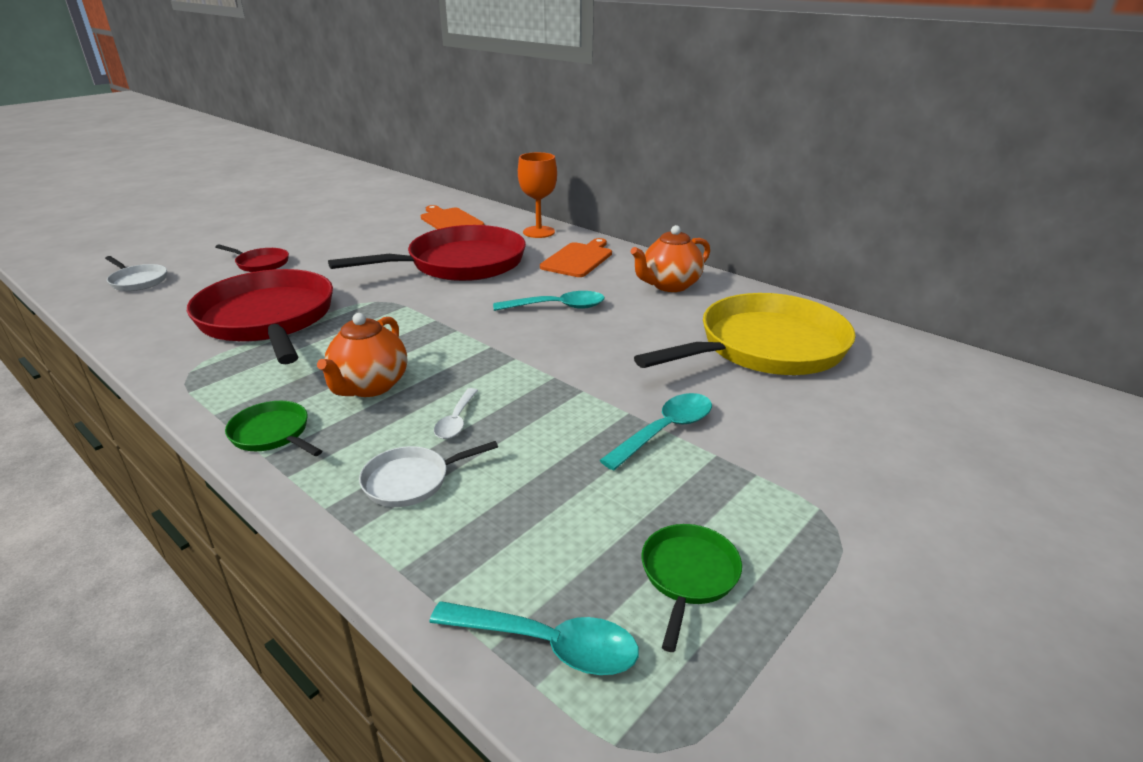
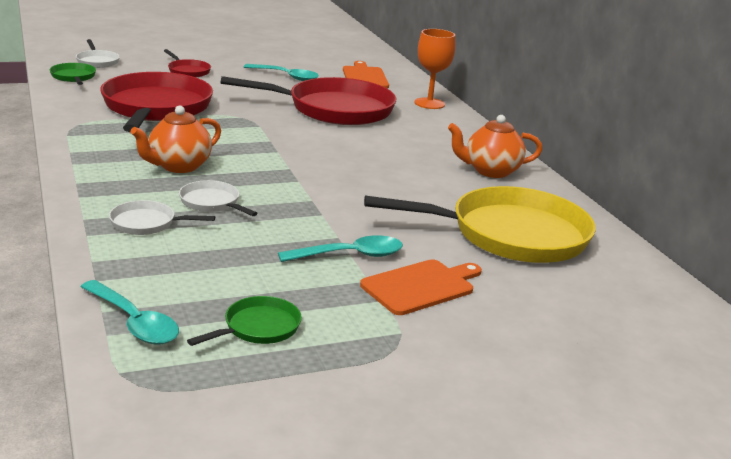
camera: 25 degrees right, 5 degrees down
(273, 434) = (92, 173): green pan -> green pan (73, 77)
(456, 421) = (212, 202): white spoon -> white pan
(557, 307) = (373, 159): turquoise spoon -> turquoise spoon (286, 76)
(578, 259) = (437, 131): orange cutting board -> orange cutting board (421, 286)

